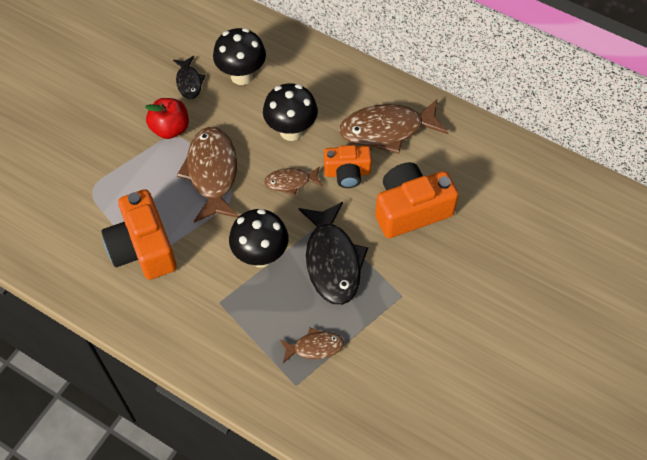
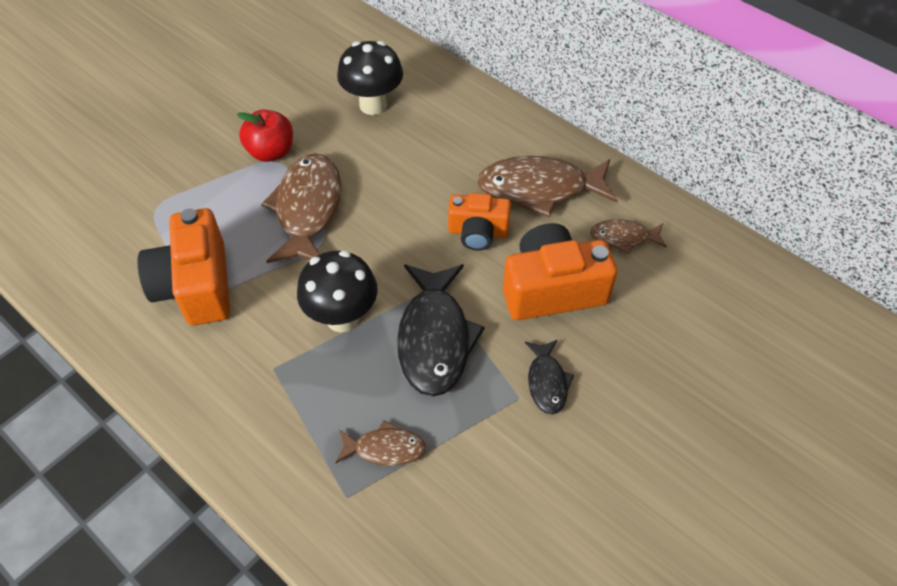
camera: 10 degrees right, 5 degrees down
(189, 82) = (308, 104): black fish -> black fish (547, 382)
(290, 182) = (403, 233): brown fish -> brown fish (623, 237)
(291, 131) = (418, 174): black mushroom -> none

